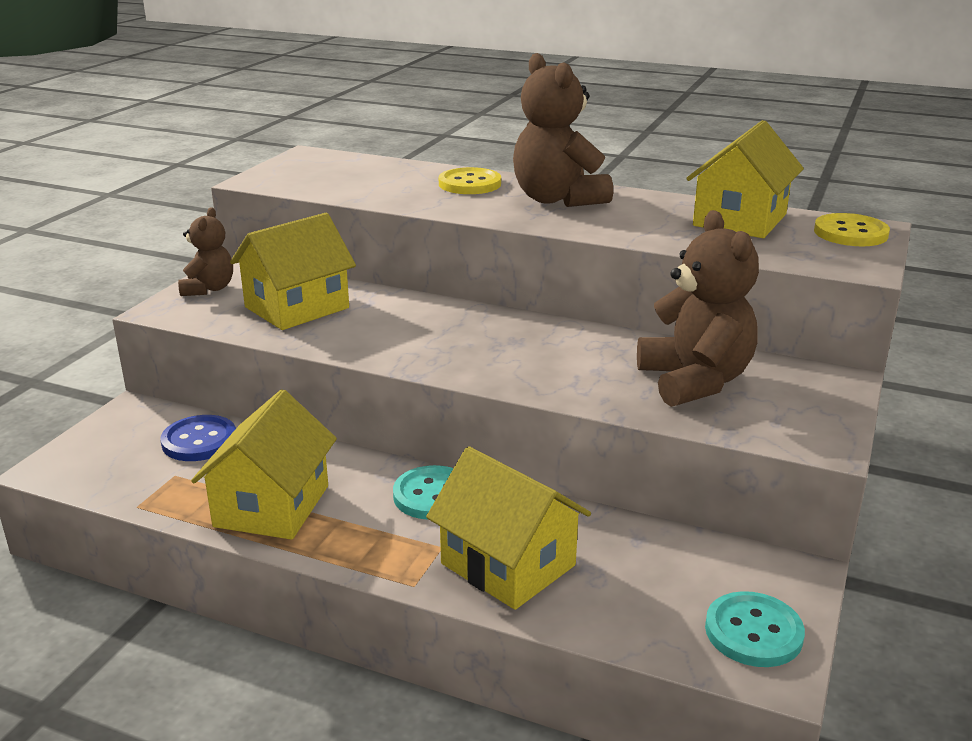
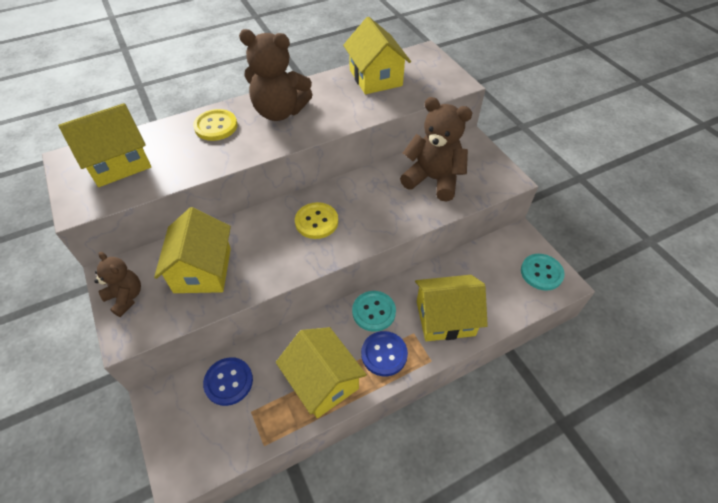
camera: 50 degrees left, 25 degrees up
(337, 171) = (118, 163): none -> yellow house
(373, 536) = (384, 354): none -> blue button
(850, 233) = (424, 61): yellow button -> yellow button (316, 221)

